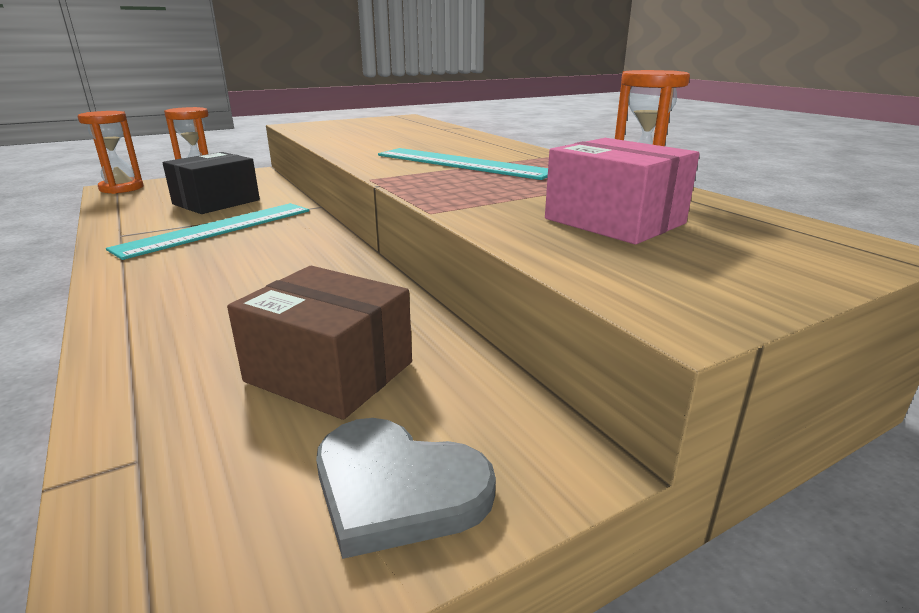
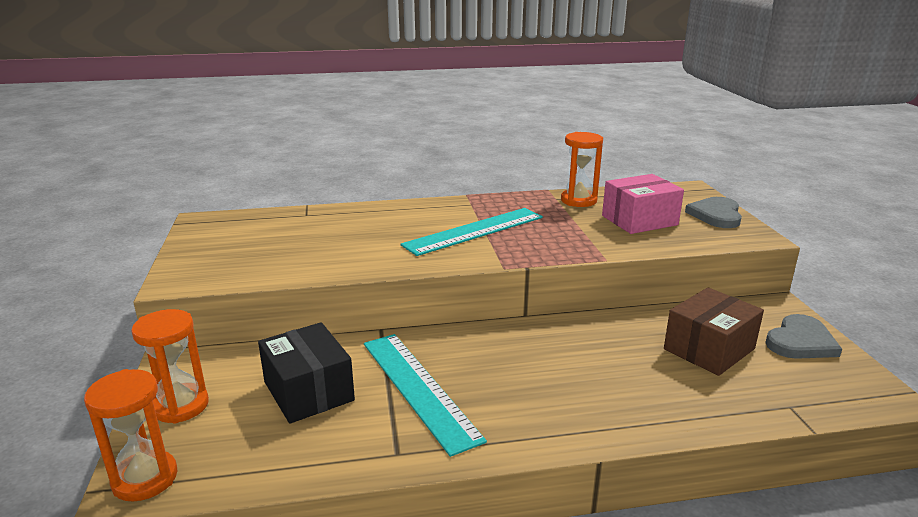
camera: 70 degrees left, 0 degrees up
(752, 273) = (716, 215): none -> grey heart

